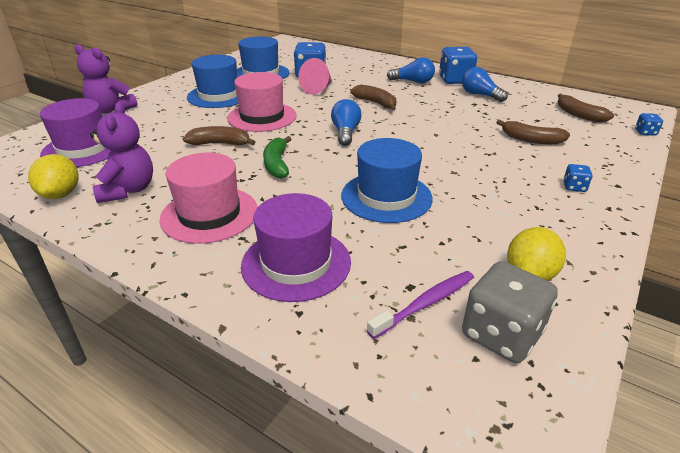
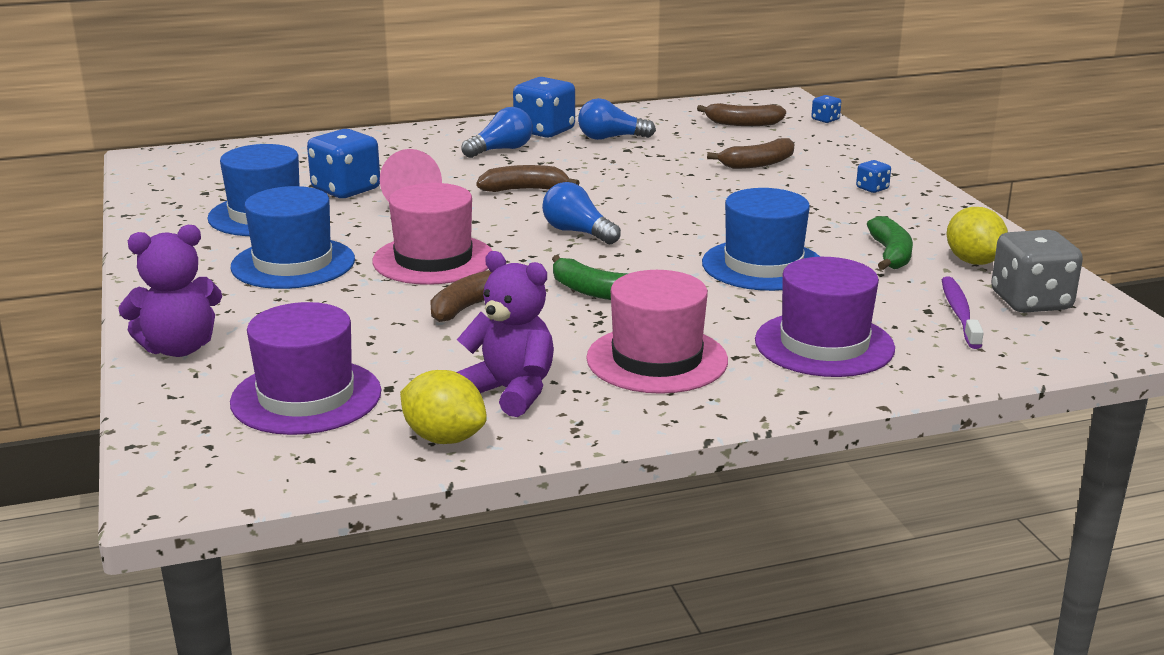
camera: 50 degrees left, 10 degrees down
(479, 234) = (890, 254): none -> green banana

